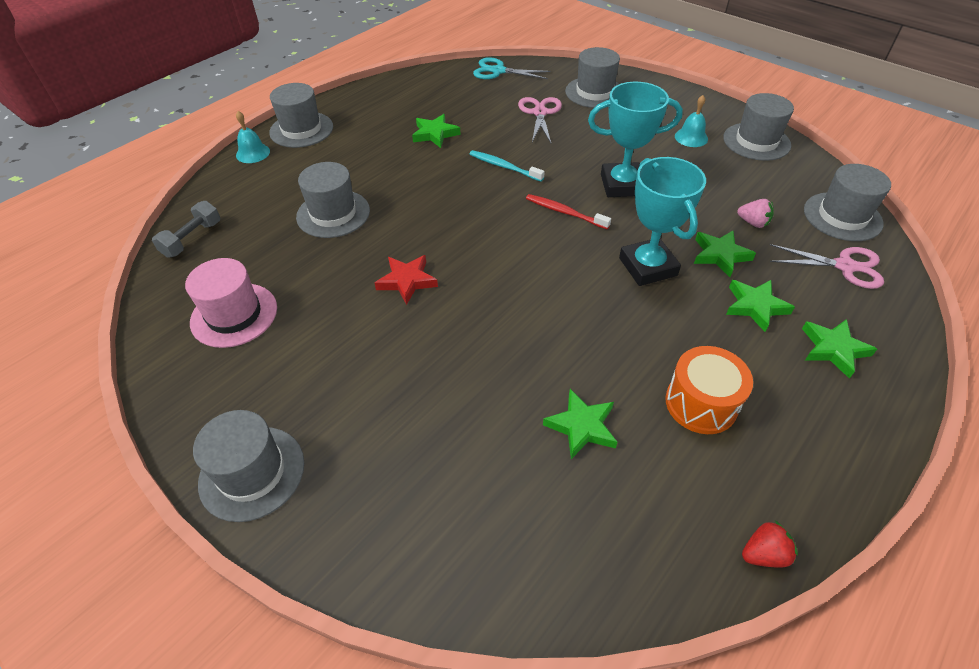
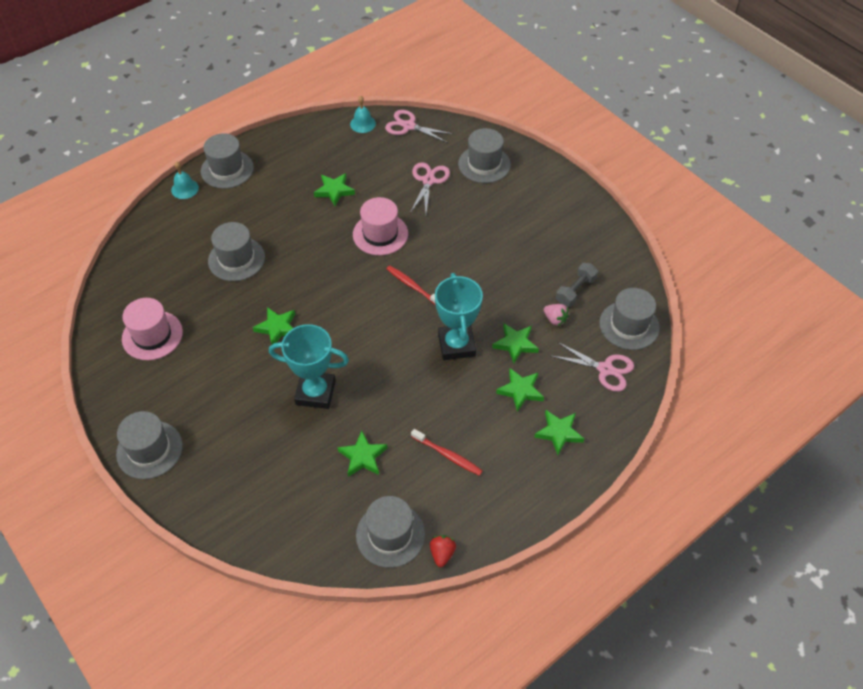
camera: 10 degrees right, 5 degrees up
(192, 239) = (130, 266): grey dumbbell -> grey dumbbell (575, 291)
(407, 281) = (277, 328): red star -> green star
(498, 71) = (408, 126): turquoise scissors -> pink scissors
(504, 167) = (380, 234): turquoise toothbrush -> pink hat
(622, 185) = (468, 267): turquoise trophy -> turquoise trophy (315, 392)
(691, 137) = (545, 227): turquoise bell -> turquoise bell (363, 124)
(701, 403) = (447, 455): orange drum -> red toothbrush
(756, 141) = (599, 240): grey hat -> grey hat (390, 534)
(763, 554) = (442, 553): red strawberry -> red strawberry turned 75 degrees counterclockwise

